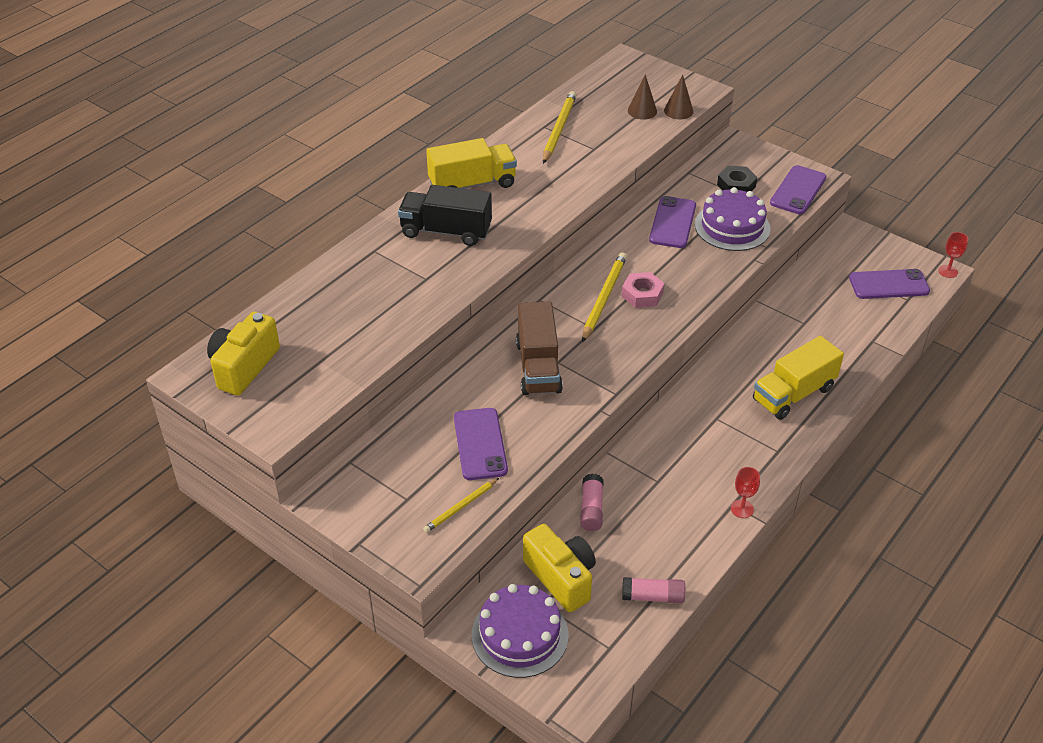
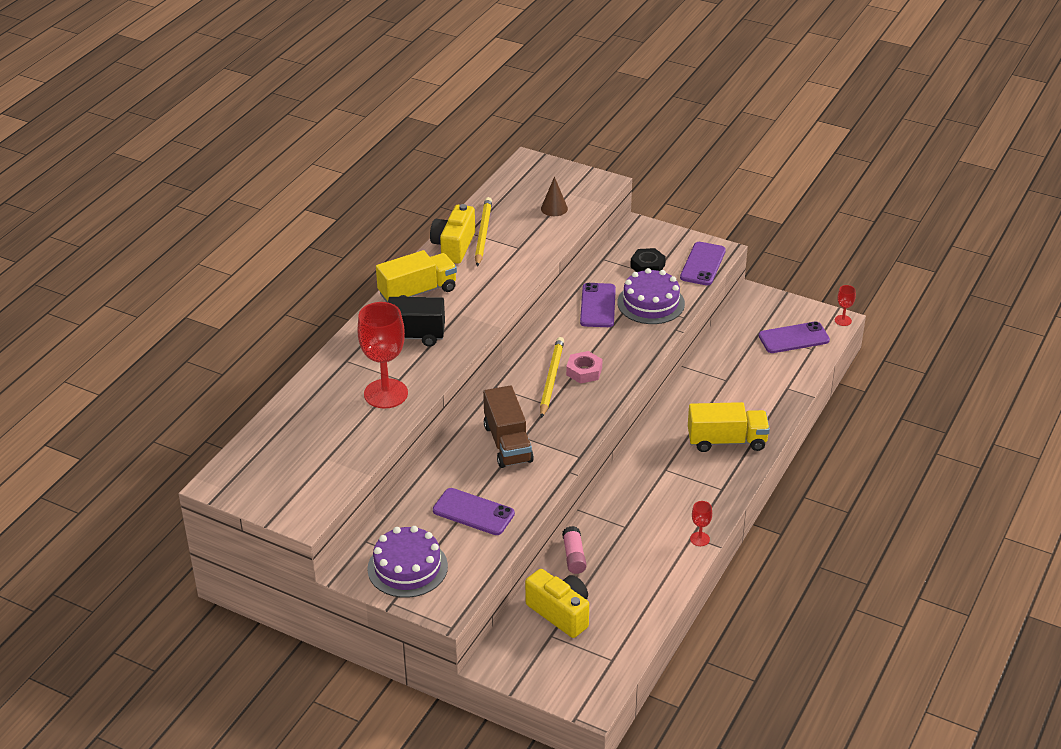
camera: 10 degrees left, 5 degrees down
(244, 367) = (261, 472): yellow camera -> yellow camera (454, 246)
(407, 294) = (386, 394): none -> red goblet
(460, 507) = (469, 564): yellow pencil -> none
(480, 444) = (473, 512): purple phone -> purple phone turned 45 degrees counterclockwise
(520, 635) = (536, 661): purple cake -> purple cake (407, 567)
(653, 596) = (639, 616): pink glue stick -> none
(678, 111) = (586, 205): brown cone -> none
(793, 394) = (727, 441): yellow truck -> yellow truck turned 135 degrees counterclockwise

